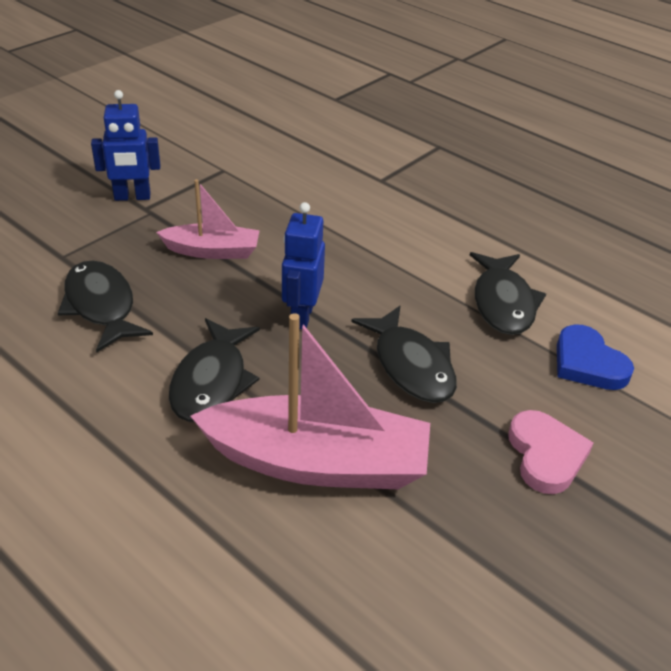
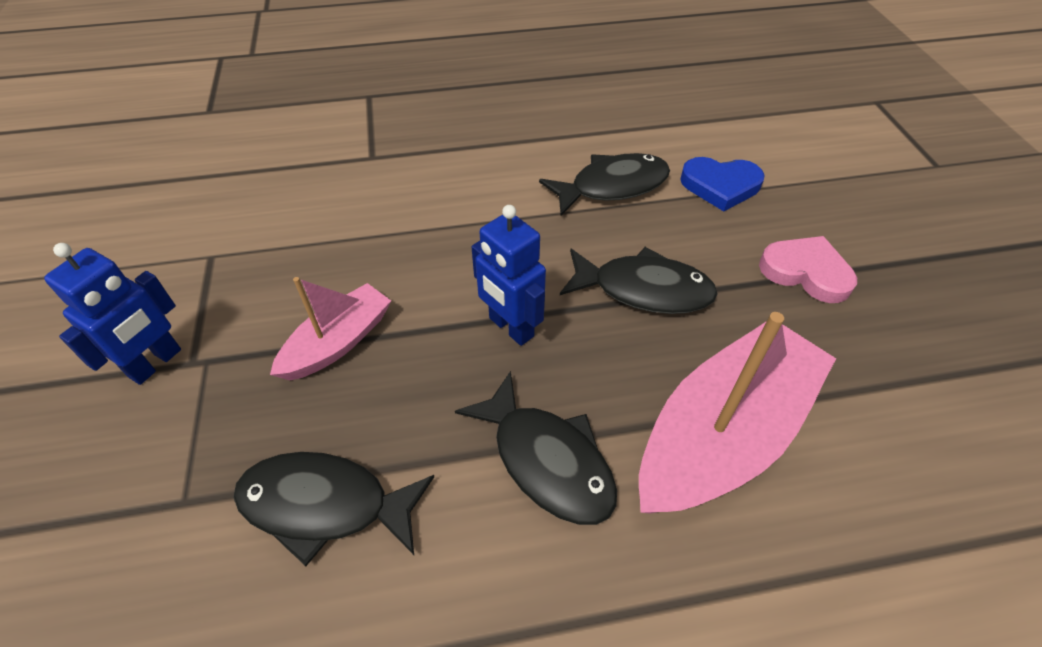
camera: 50 degrees left, 10 degrees up
(503, 303) = (612, 186): black fish -> black fish turned 60 degrees counterclockwise

